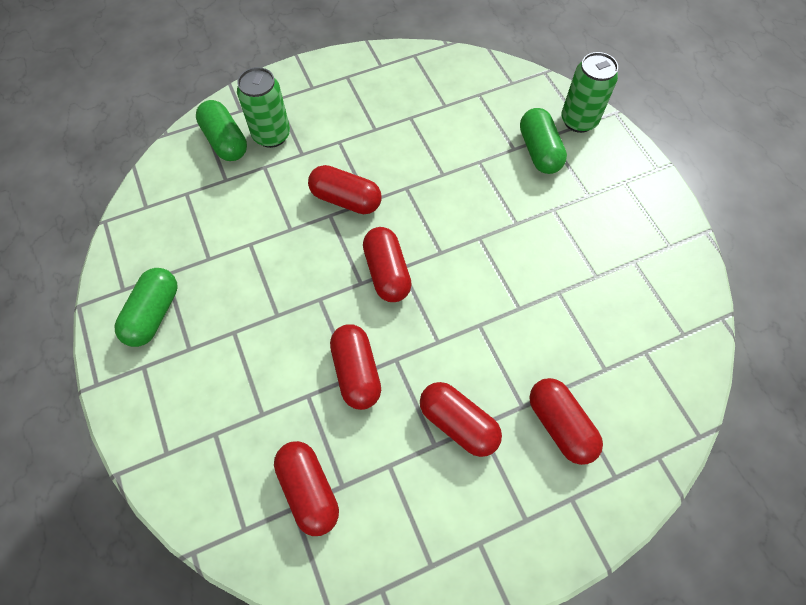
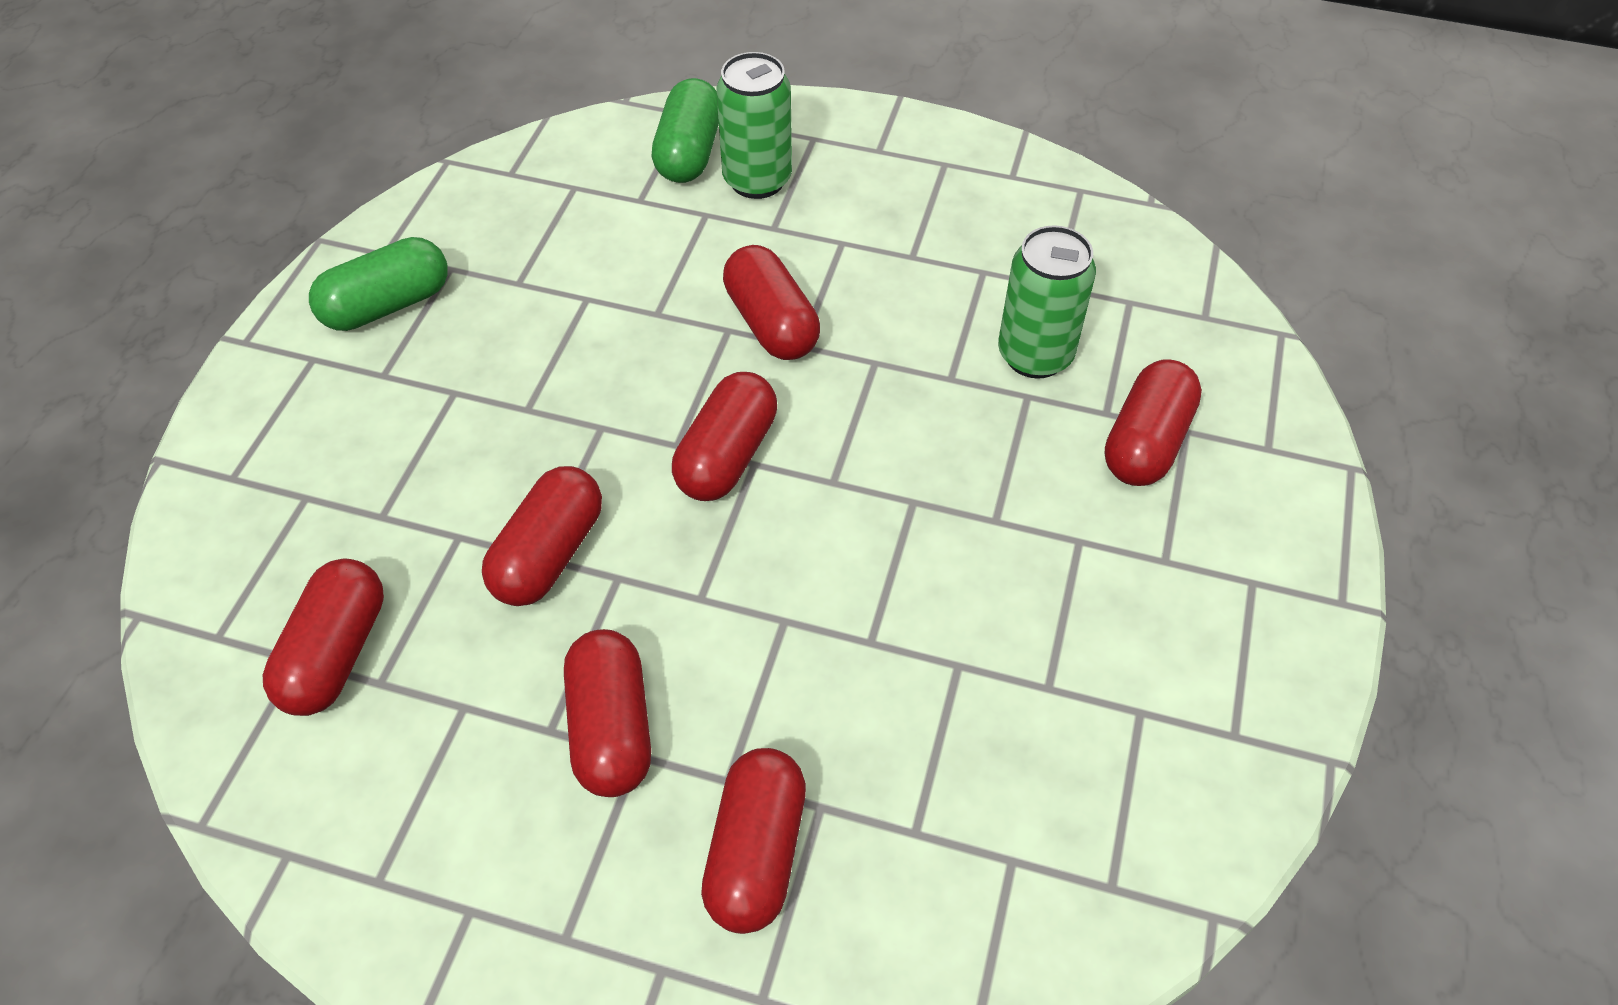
camera: 40 degrees right, 10 degrees down
(539, 151) = (1146, 442): green capsule -> red capsule
(579, 120) = (1267, 440): green can -> green can (1035, 355)

